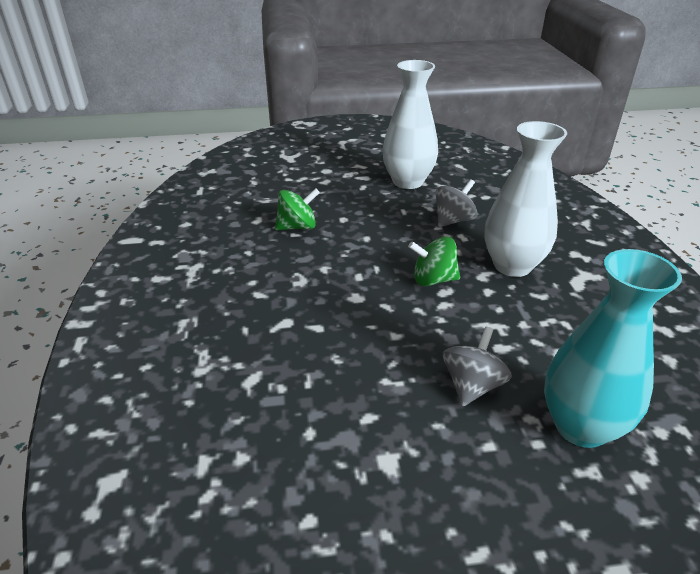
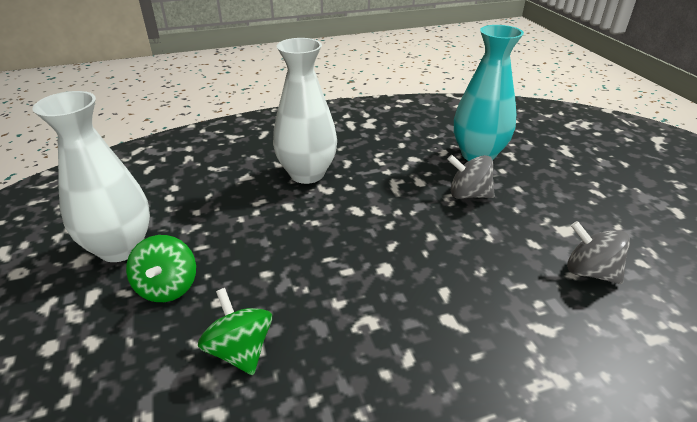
camera: 100 degrees left, 0 degrees up
(433, 280) = (340, 218): green spinning top -> green spinning top (168, 287)
(453, 220) = (226, 208): grey spinning top -> grey spinning top (590, 272)

